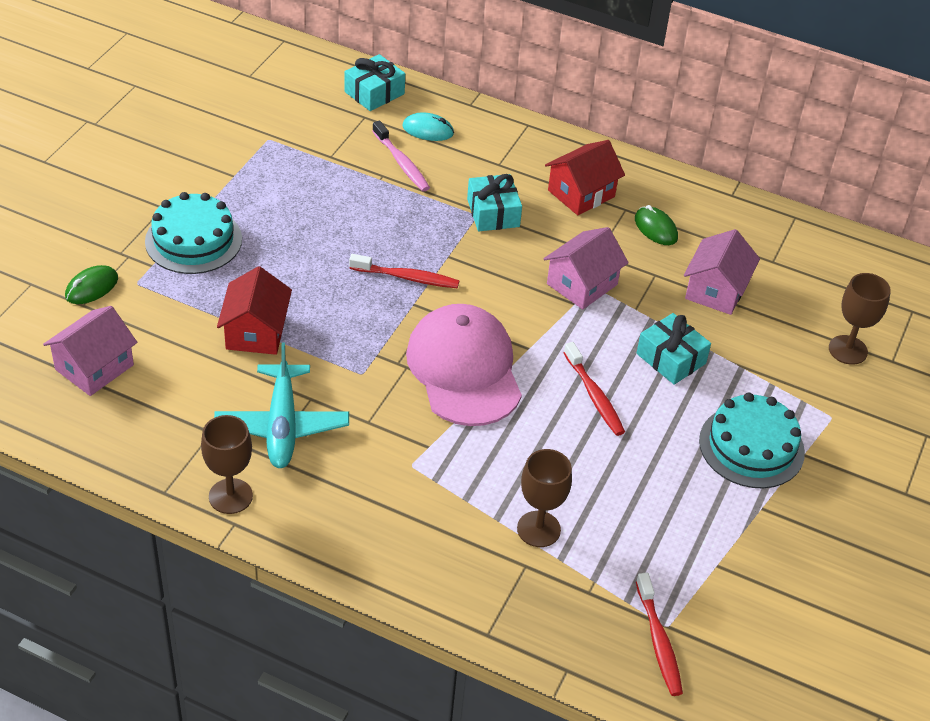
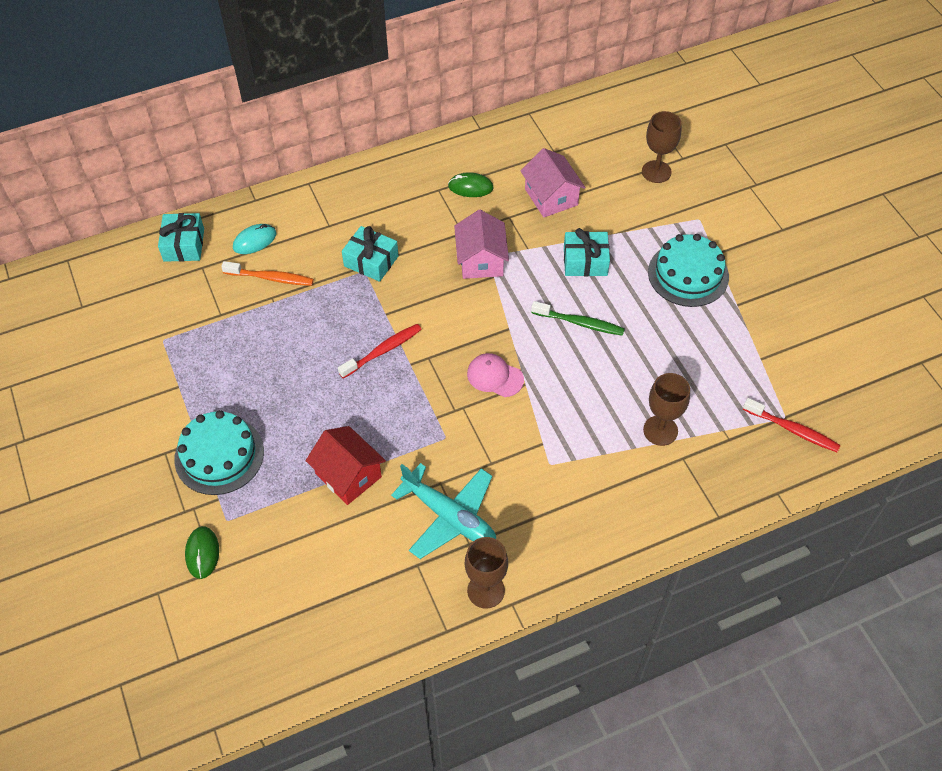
camera: 45 degrees left, 10 degrees up
(94, 367) = (286, 602): pink house -> none
(401, 163) = (271, 278): pink toothbrush -> orange toothbrush
(464, 369) = (495, 376): pink cap -> pink cap, size x0.47
(581, 193) = (401, 202): red house -> none
(594, 396) = (580, 323): red toothbrush -> green toothbrush

